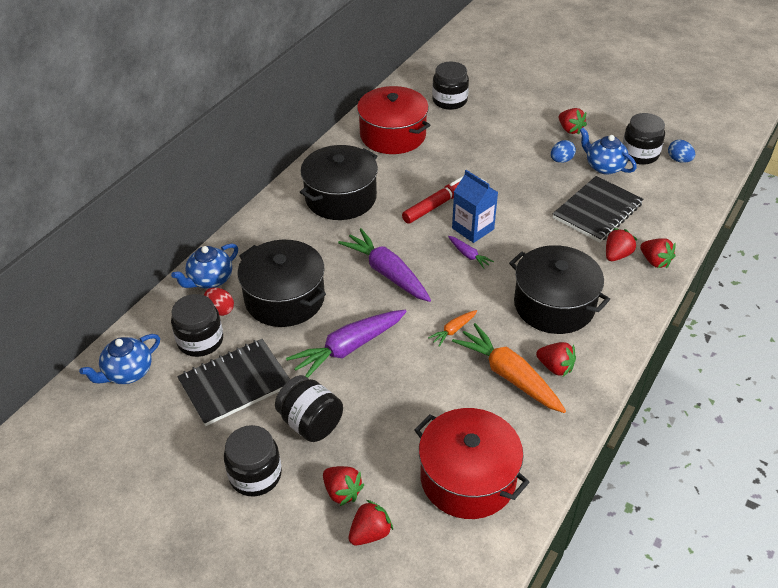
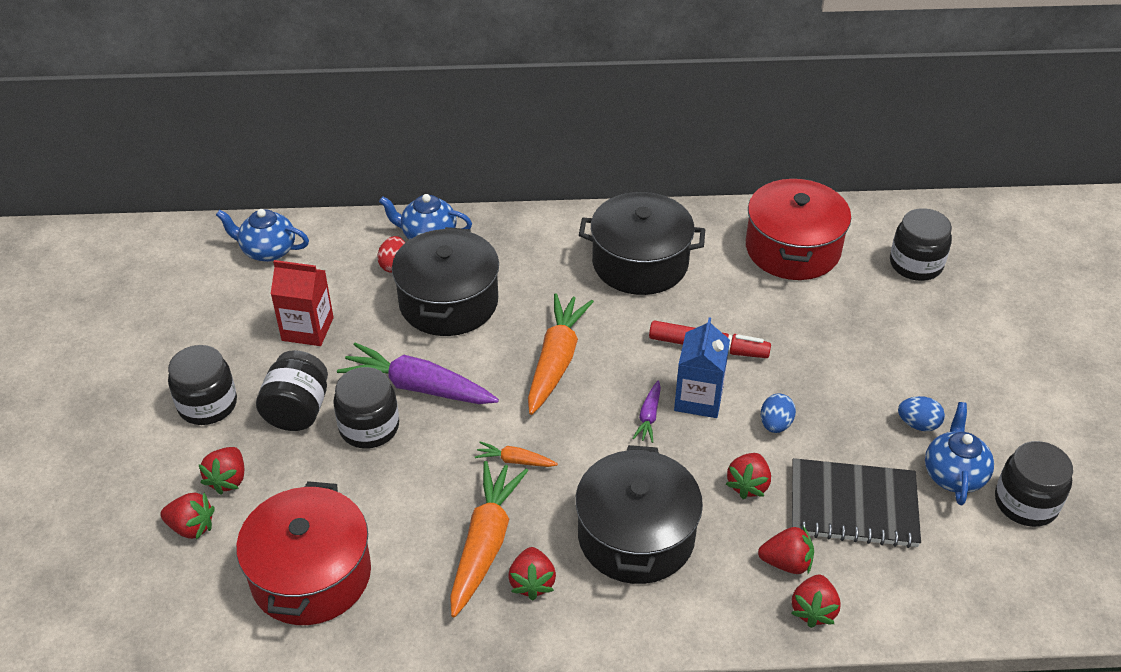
camera: 55 degrees right, 0 degrees up
(200, 340) = (343, 274): black jar -> black jar (369, 427)
(235, 384) = (307, 329): black notebook -> red carton
(387, 273) = (556, 361): purple carrot -> orange carrot
(570, 129) = (993, 405): red strawberry -> red strawberry (748, 485)
(679, 160) = (1063, 554): blue egg -> blue egg (775, 424)

